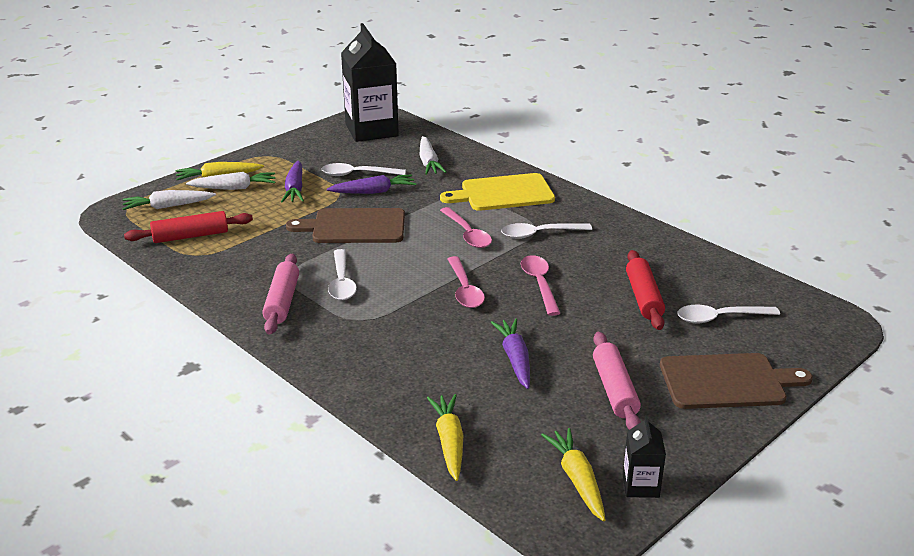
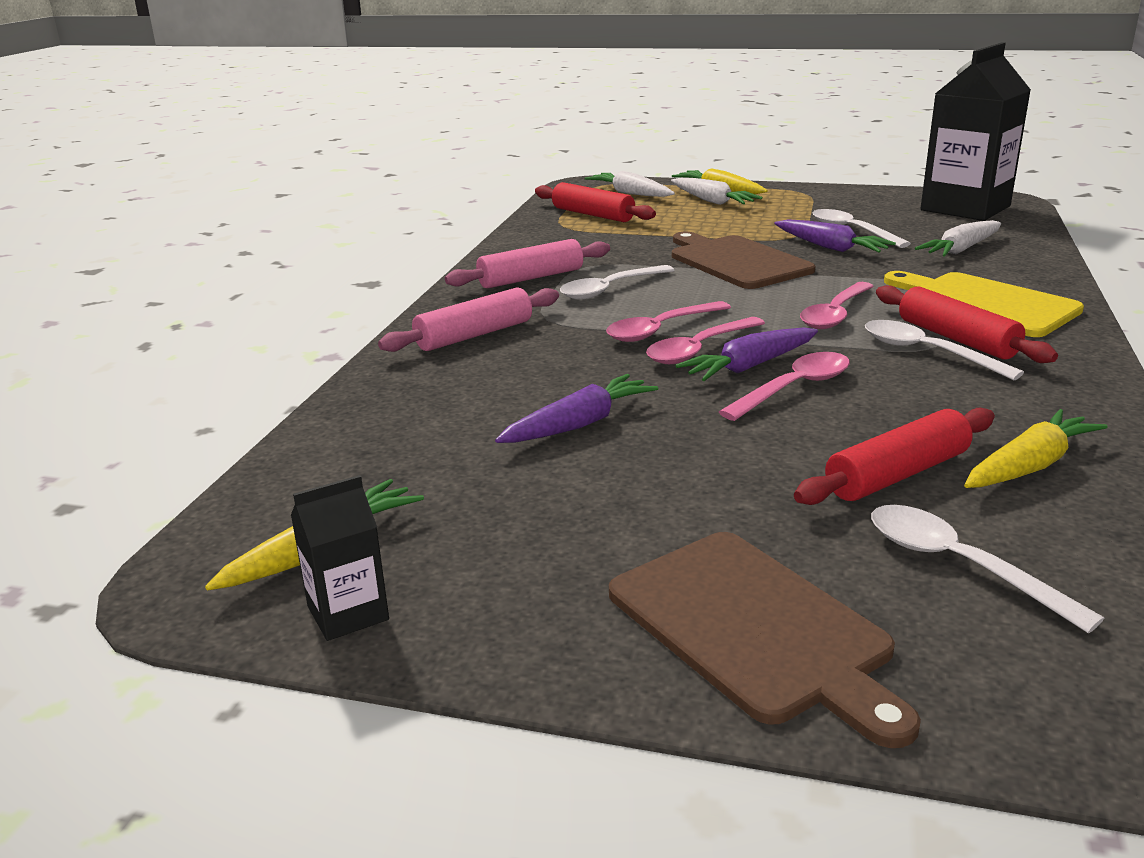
camera: 60 degrees right, 5 degrees down
(295, 189) = (761, 219): purple carrot -> purple carrot (749, 366)
(424, 290) = (661, 329): none -> pink spoon
(449, 442) = (342, 436): yellow carrot -> yellow carrot (1029, 466)
(533, 220) = (956, 339): none -> red rolling pin
(614, 390) = (591, 519): pink rolling pin -> pink rolling pin (474, 335)

